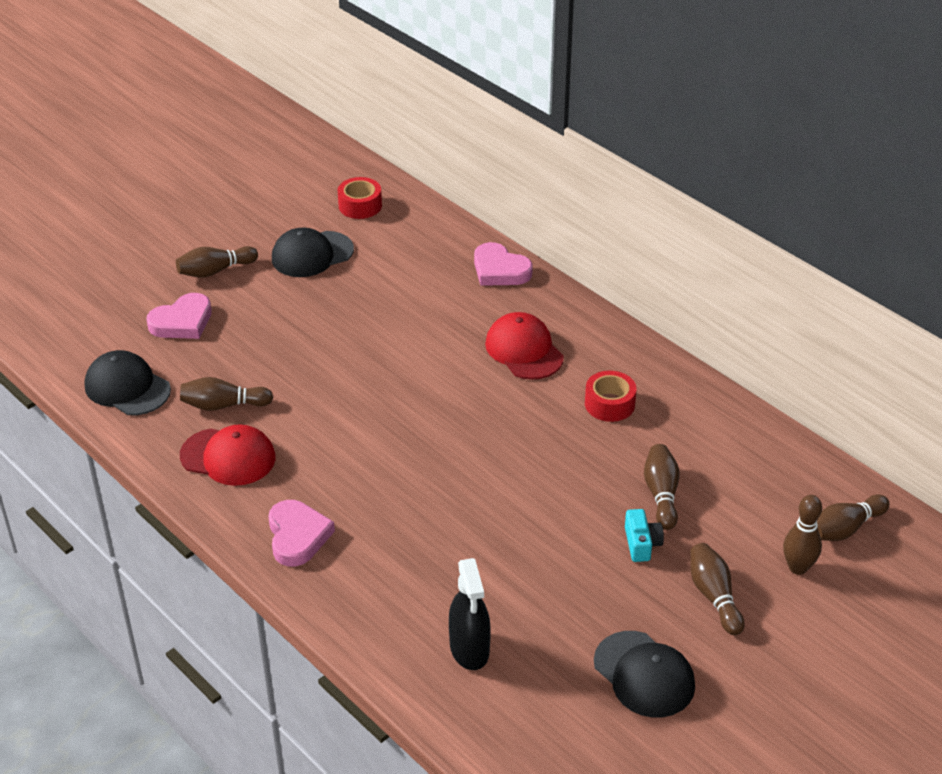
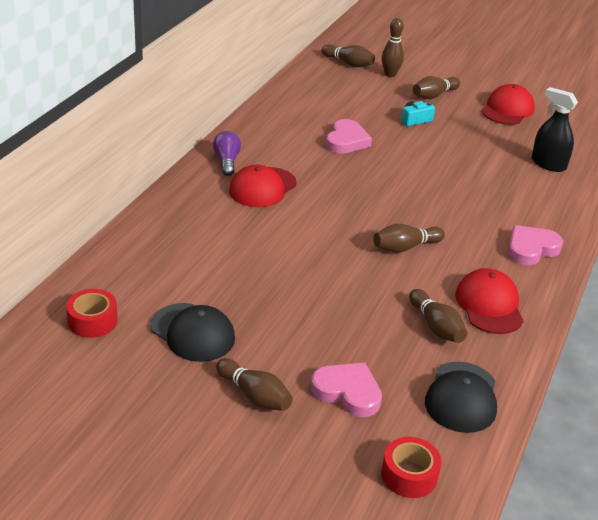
camera: 115 degrees left, 5 degrees down
(469, 649) = (548, 164): black spray bottle -> black spray bottle turned 105 degrees counterclockwise
(500, 270) = (163, 216): pink heart -> pink heart (346, 141)
(591, 336) = (227, 161): none -> purple light bulb
(609, 404) = (298, 145): red tape -> red tape (409, 475)
(644, 674) = (507, 109): black cap -> red cap
(661, 494) = (369, 118): brown bowling pin -> brown bowling pin (405, 247)

